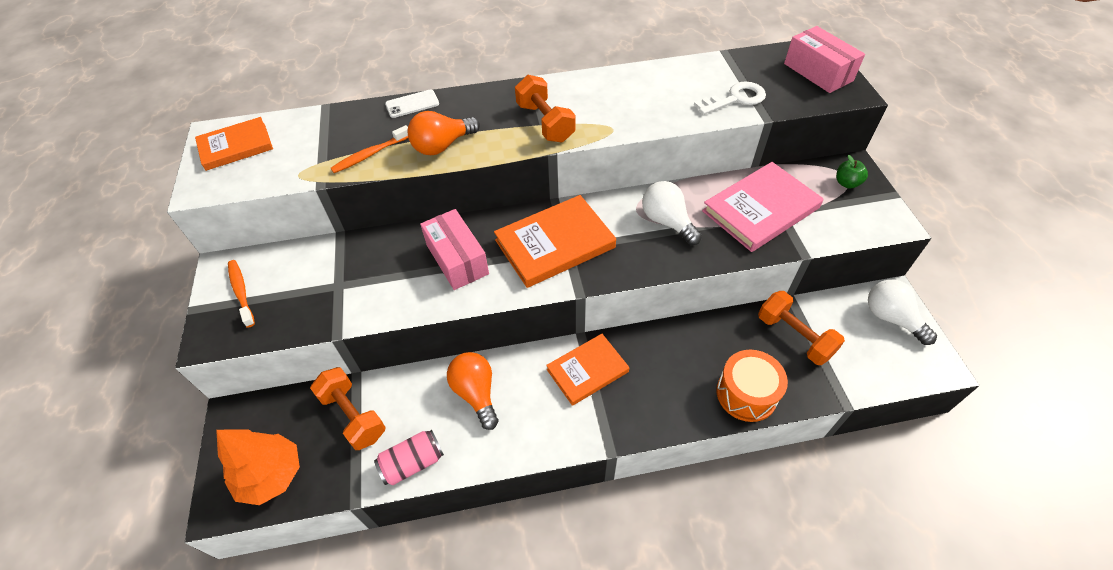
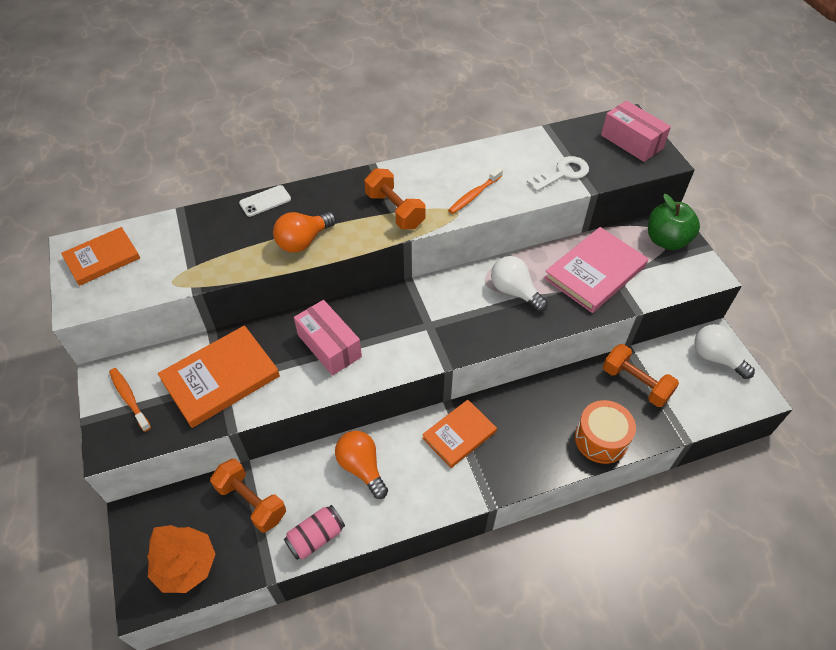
camera: 10 degrees left, 0 degrees up
(370, 154) = (236, 256): orange toothbrush -> orange toothbrush (474, 195)
(555, 244) = (416, 322): orange book -> orange book (220, 378)
(847, 183) = (666, 240): green apple -> green apple, size x1.90

